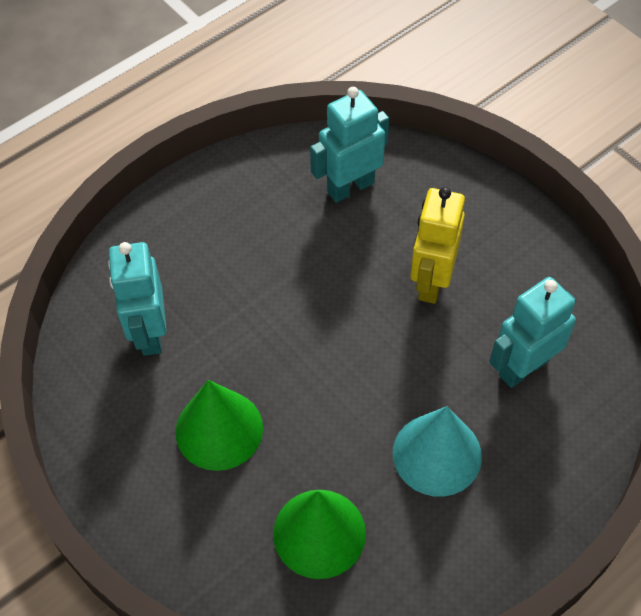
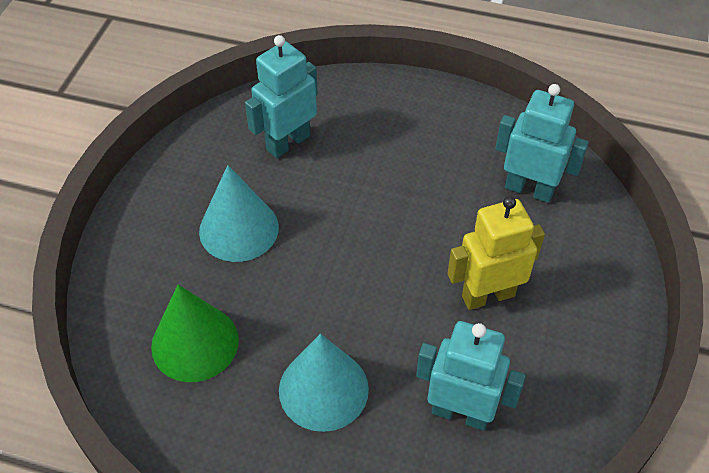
camera: 55 degrees right, 5 degrees down
(219, 429) = (239, 229): green cone -> turquoise cone

